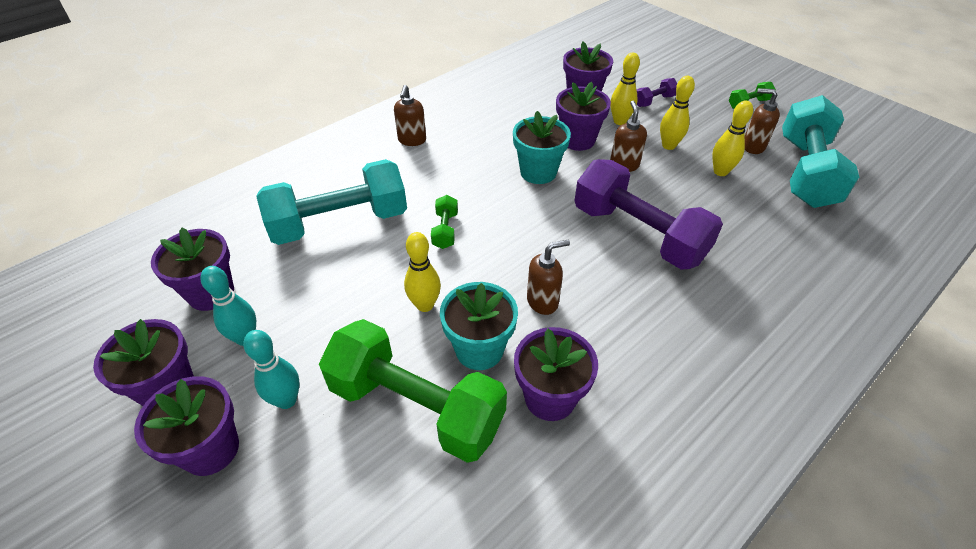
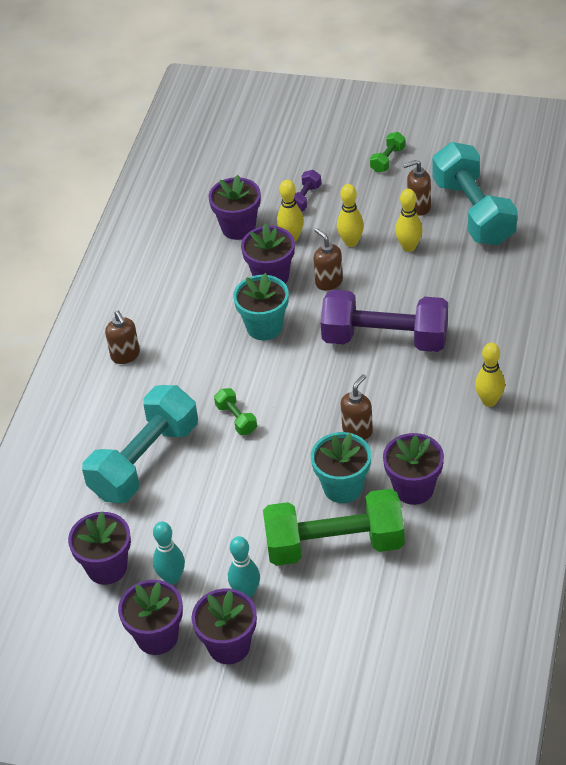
camera: 30 degrees left, 0 degrees up
(425, 305) = (277, 481): yellow bowling pin -> yellow bowling pin (489, 401)

